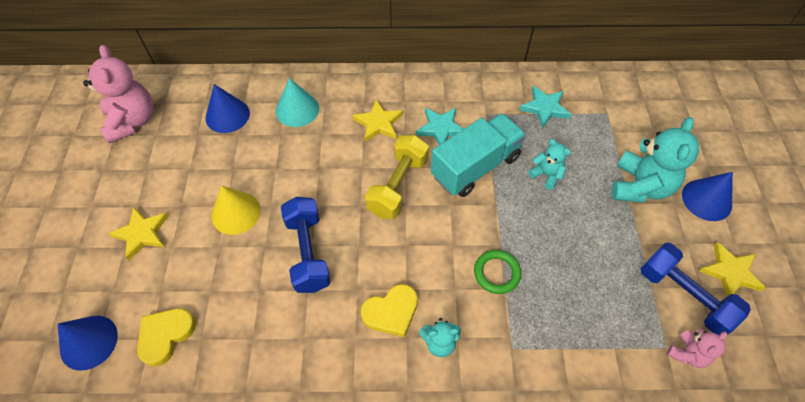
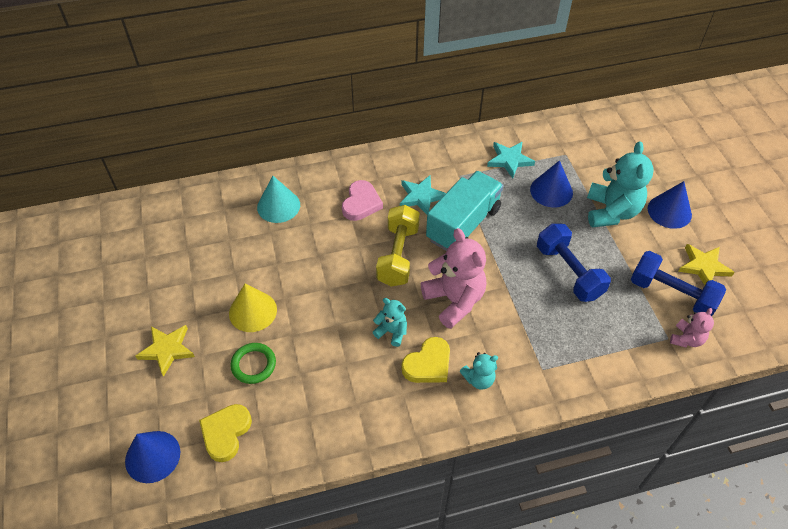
camera: 15 degrees left, 5 degrees down
(132, 121) = (115, 249): pink teddy bear -> pink teddy bear (454, 300)
(227, 115) = (211, 224): blue cone -> blue cone (551, 191)
(308, 252) = (334, 331): blue dumbbell -> blue dumbbell (569, 272)
(378, 123) = (361, 203): yellow star -> pink heart
(496, 273) = (510, 311): green ring -> green ring (253, 365)
(546, 175) = (528, 218): turquoise teddy bear -> turquoise teddy bear (392, 331)

